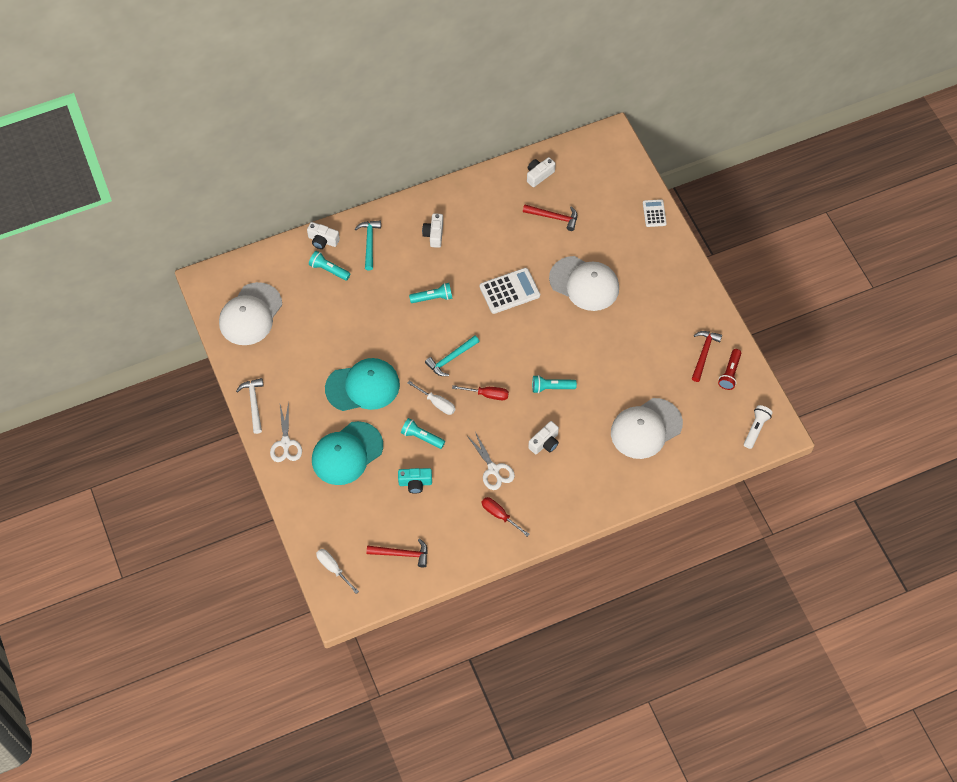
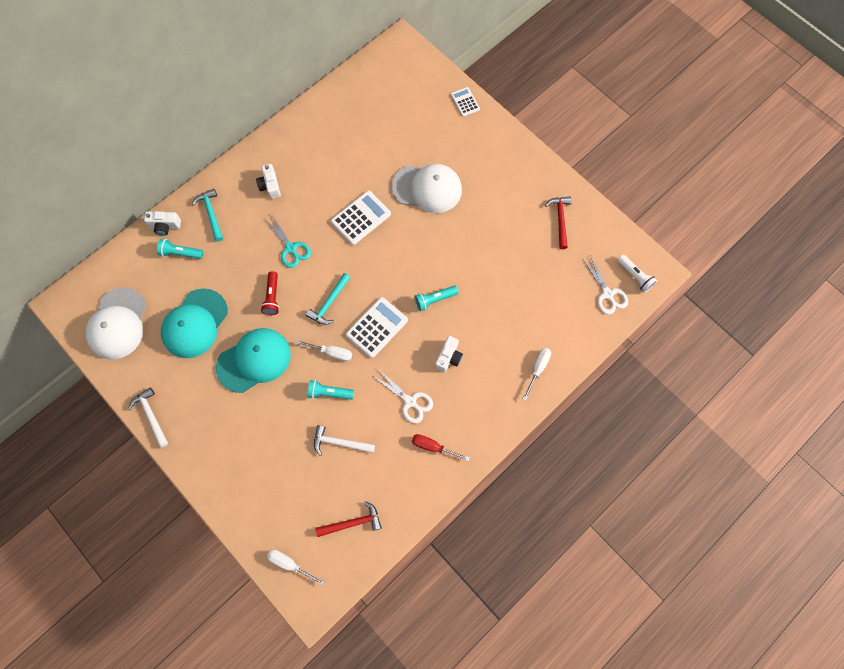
camera: 20 degrees left, 10 degrees up
(286, 443) = (197, 446): white scissors -> white scissors (607, 294)
(347, 453) = (262, 435): turquoise cap -> turquoise cap (195, 323)
(415, 483) = (339, 442): turquoise camera -> white hammer
(433, 298) = (291, 248): turquoise flashlight -> turquoise scissors
(487, 394) = (377, 327): red screwdriver -> white calculator
(539, 175) = (347, 99): white camera -> none
(554, 217) = (376, 134): red hammer -> none
(625, 481) = (537, 369): none -> white screwdriver
(646, 428) = (536, 310): white cap -> none
(729, 373) = (590, 231): red flashlight -> red flashlight (272, 297)
(756, 429) = (634, 276): white flashlight -> white flashlight turned 135 degrees clockwise

